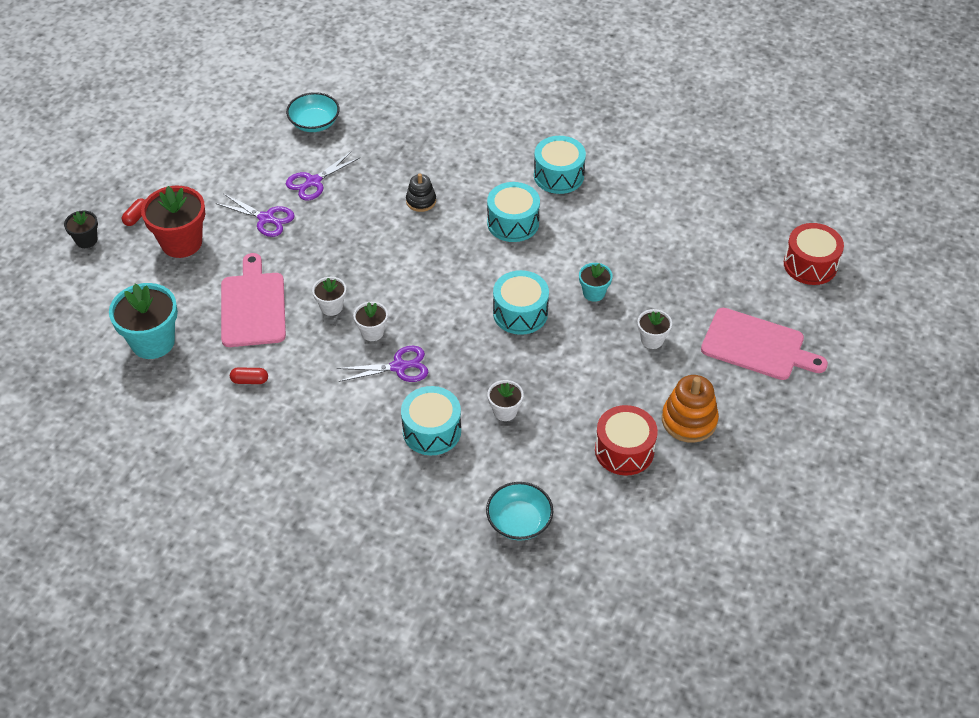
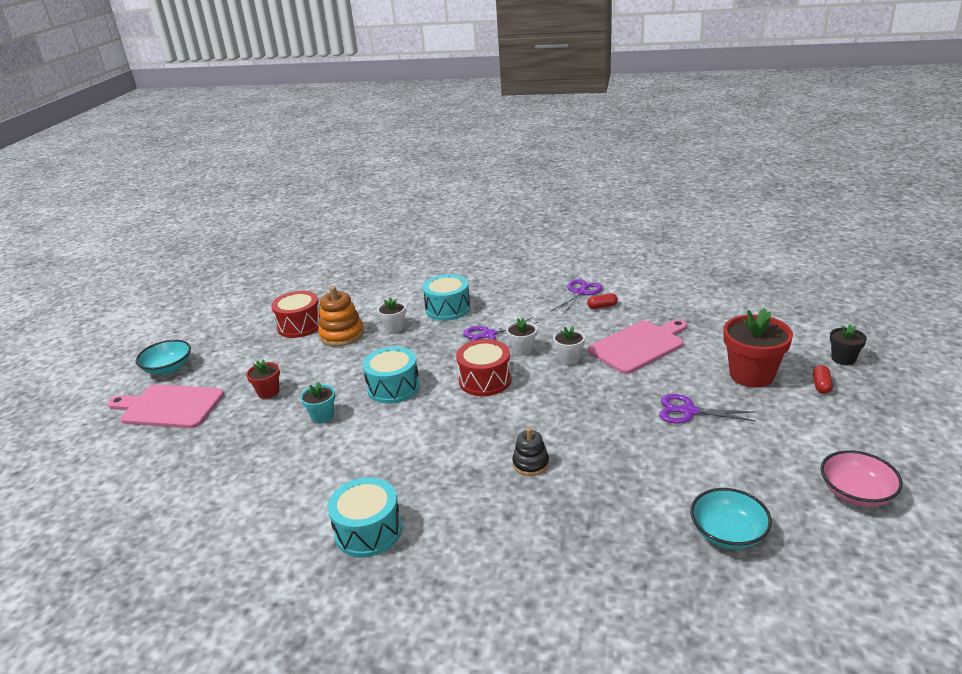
camera: 170 degrees right, 20 degrees down
(153, 342) = (699, 311): turquoise flower pot -> none
(208, 129) = (856, 493): none -> pink bowl
(253, 306) = (639, 346): pink cutting board -> pink cutting board turned 105 degrees counterclockwise
(313, 182) = (668, 458): purple scissors -> purple scissors (580, 292)
(513, 223) = (416, 463): turquoise drum -> none
(519, 521) = (374, 284): turquoise bowl -> turquoise bowl (168, 368)
(652, 340) = (268, 392): white flower pot -> red flower pot
(689, 420) = (246, 349): orange stacking toy -> orange stacking toy (342, 335)
(810, 264) = (77, 489): red drum -> red drum (485, 380)

